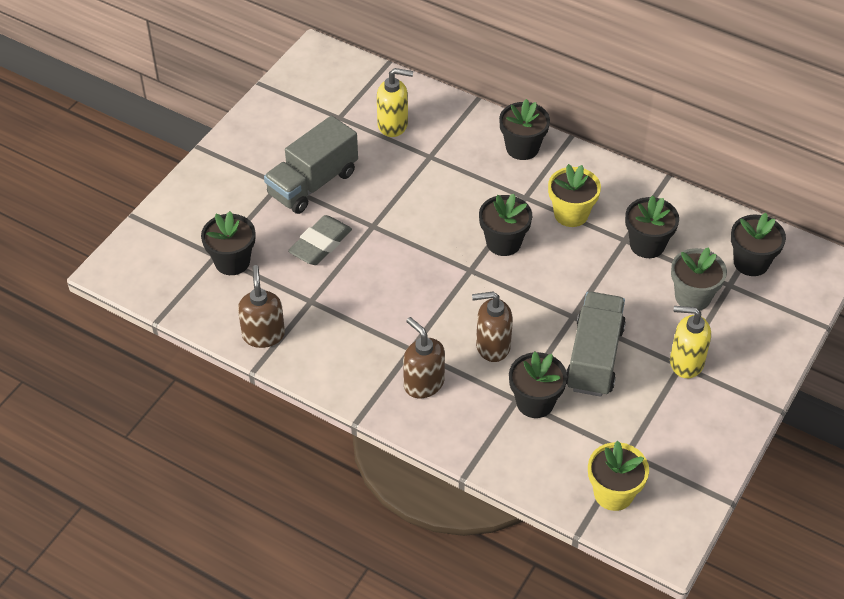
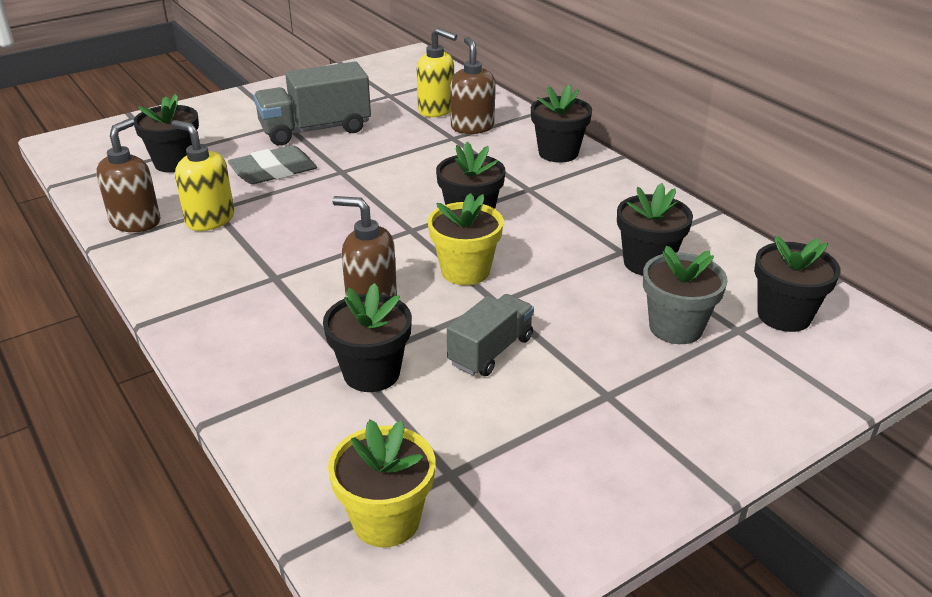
camera: 25 degrees right, 15 degrees down
(423, 383) = (255, 312): brown soap dispenser -> brown soap dispenser (472, 127)
(571, 214) = (571, 214): yellow flower pot -> yellow flower pot (465, 271)
(594, 358) = (490, 351): grey truck -> grey truck, size x0.63
(686, 362) = (617, 394): yellow soap dispenser -> yellow soap dispenser (210, 220)

